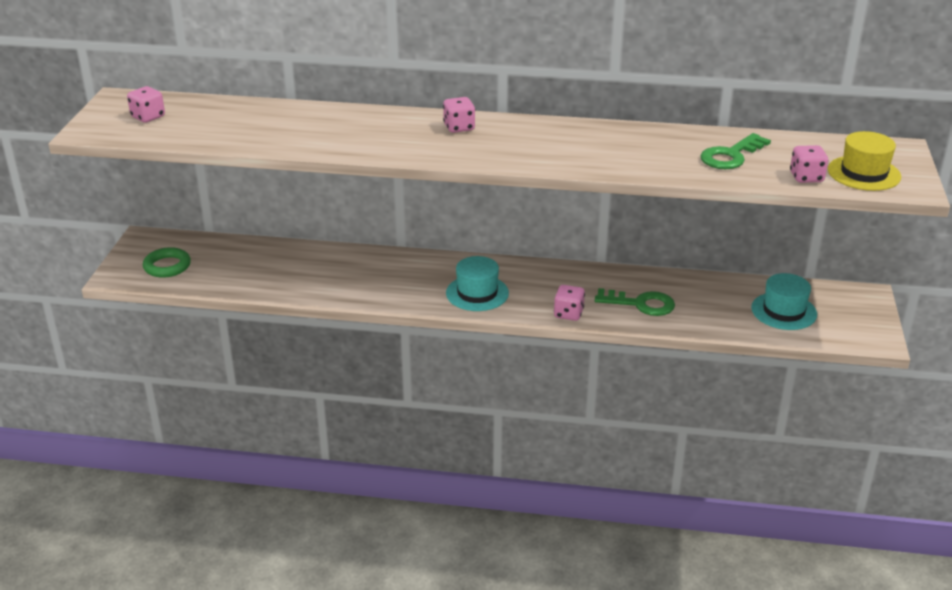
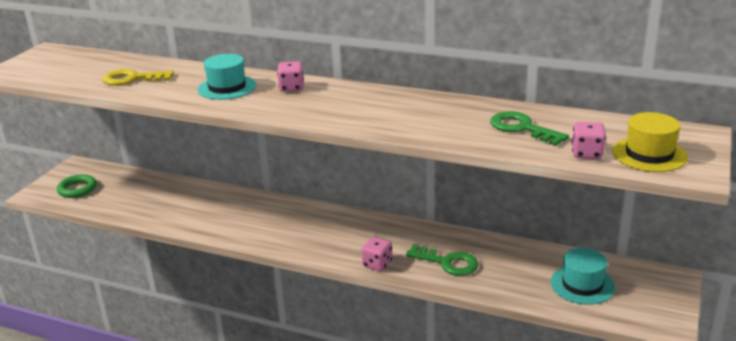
camera: 15 degrees right, 5 degrees down
(148, 117) = (55, 65): pink dice -> none
(262, 129) = (132, 79): none -> yellow key
(477, 293) = (307, 237): turquoise hat -> turquoise hat (227, 87)
(731, 156) = (522, 128): green key -> green key turned 75 degrees clockwise

